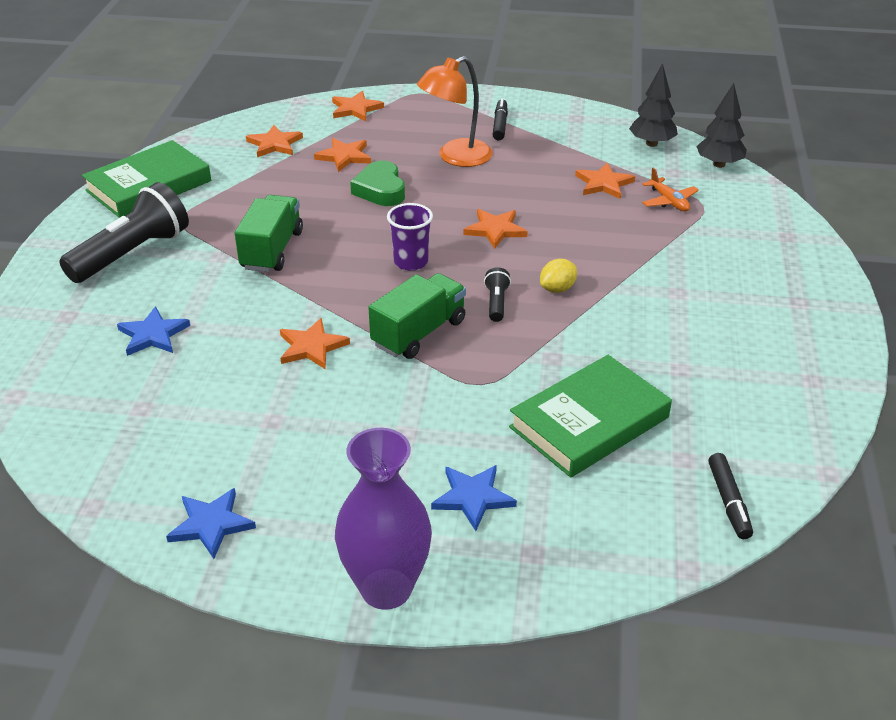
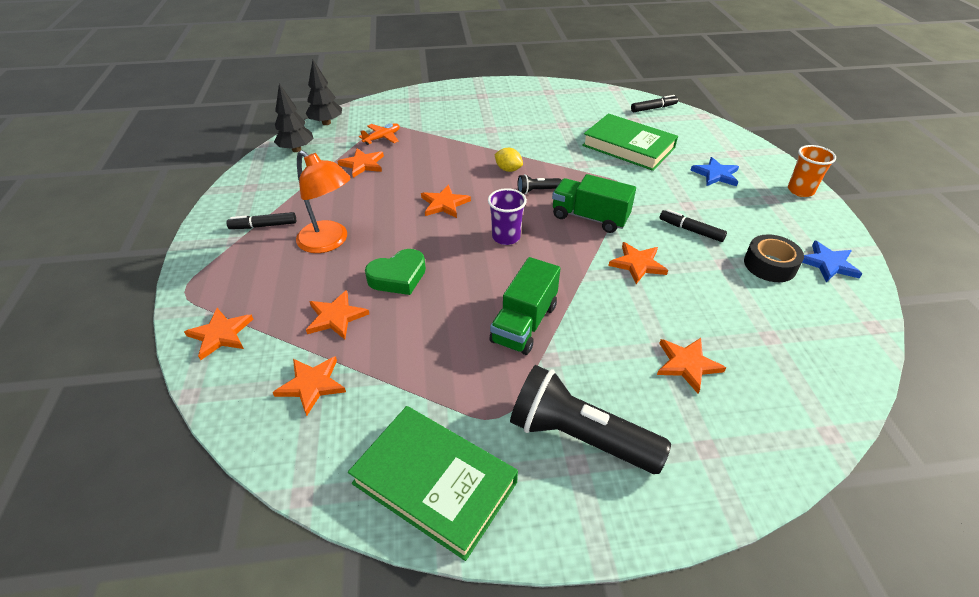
camera: 105 degrees left, 5 degrees up
(153, 335) = (687, 364): blue star -> orange star
(244, 462) = (770, 265): none -> black tape
(272, 250) = (524, 323): green truck -> green truck turned 60 degrees counterclockwise
(349, 415) = (691, 230): none -> black marker
(386, 588) = (800, 190): purple vase -> orange cup

